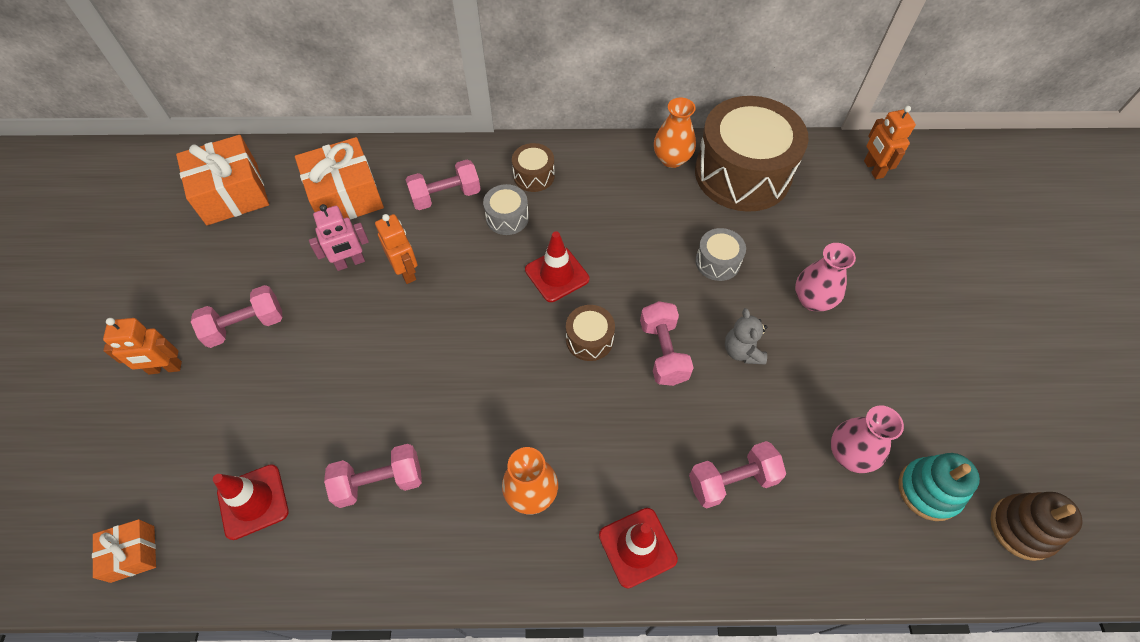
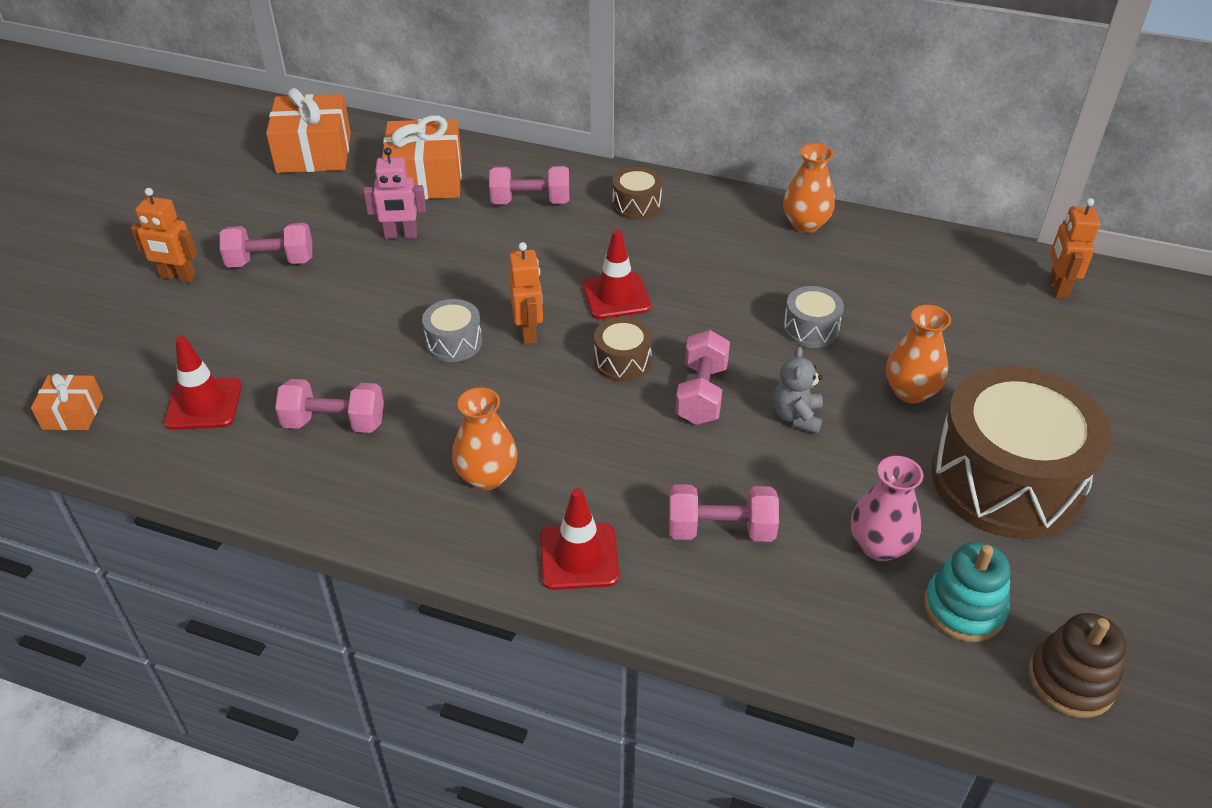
camera: 20 degrees right, 15 degrees down
(406, 271) = (455, 256): orange robot -> orange robot (528, 332)
(507, 217) = (587, 235): grey drum -> grey drum (454, 342)
(742, 173) = (885, 255): brown drum -> brown drum (1006, 480)
(812, 300) = (910, 391): pink vase -> orange vase

